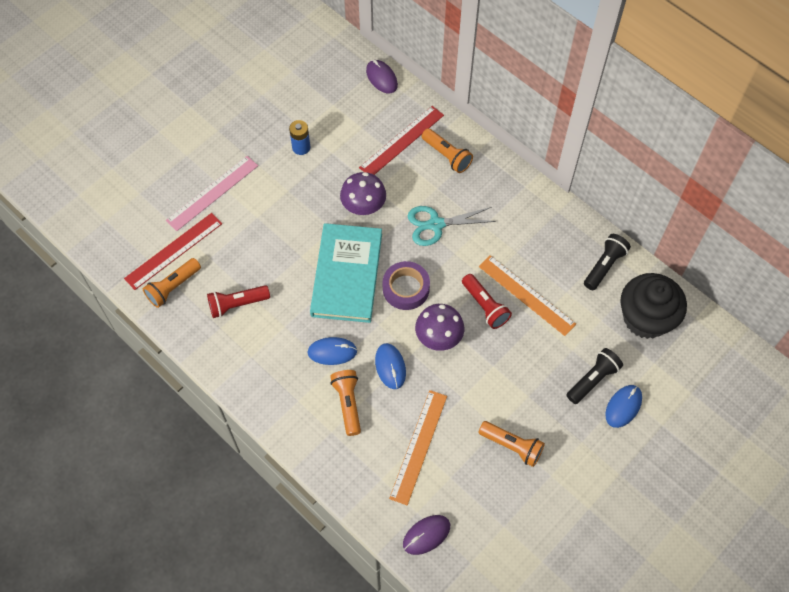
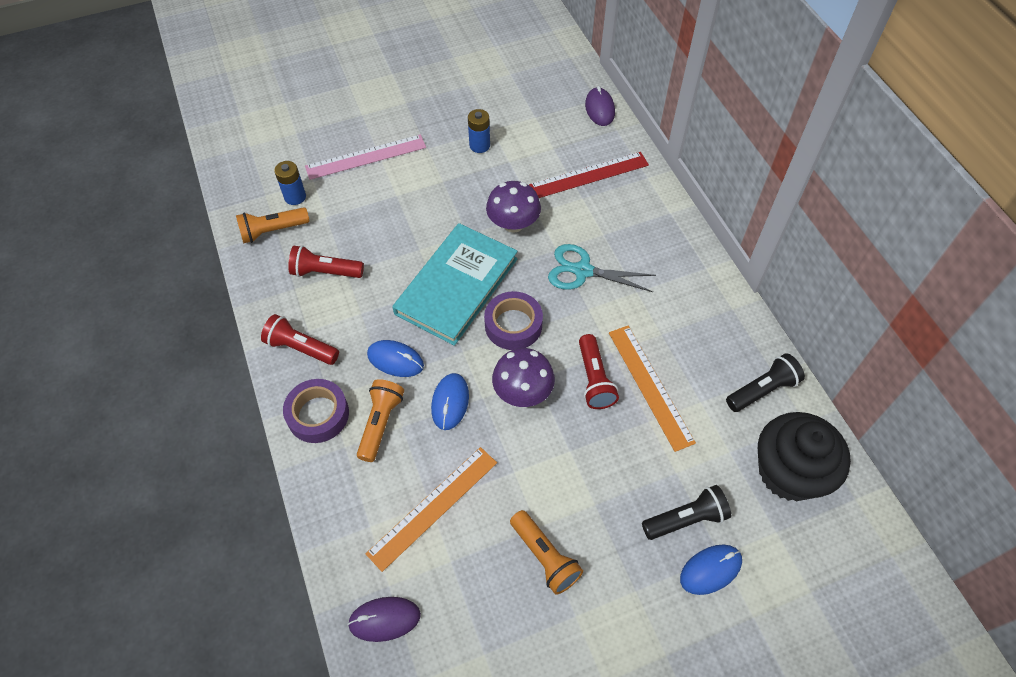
camera: 25 degrees right, 5 degrees down
(174, 251) = (295, 197): red ruler -> blue battery
(254, 372) = (301, 348): none -> red flashlight
(297, 417) = (318, 414): none -> purple tape
(447, 156) = (631, 206): orange flashlight -> none

